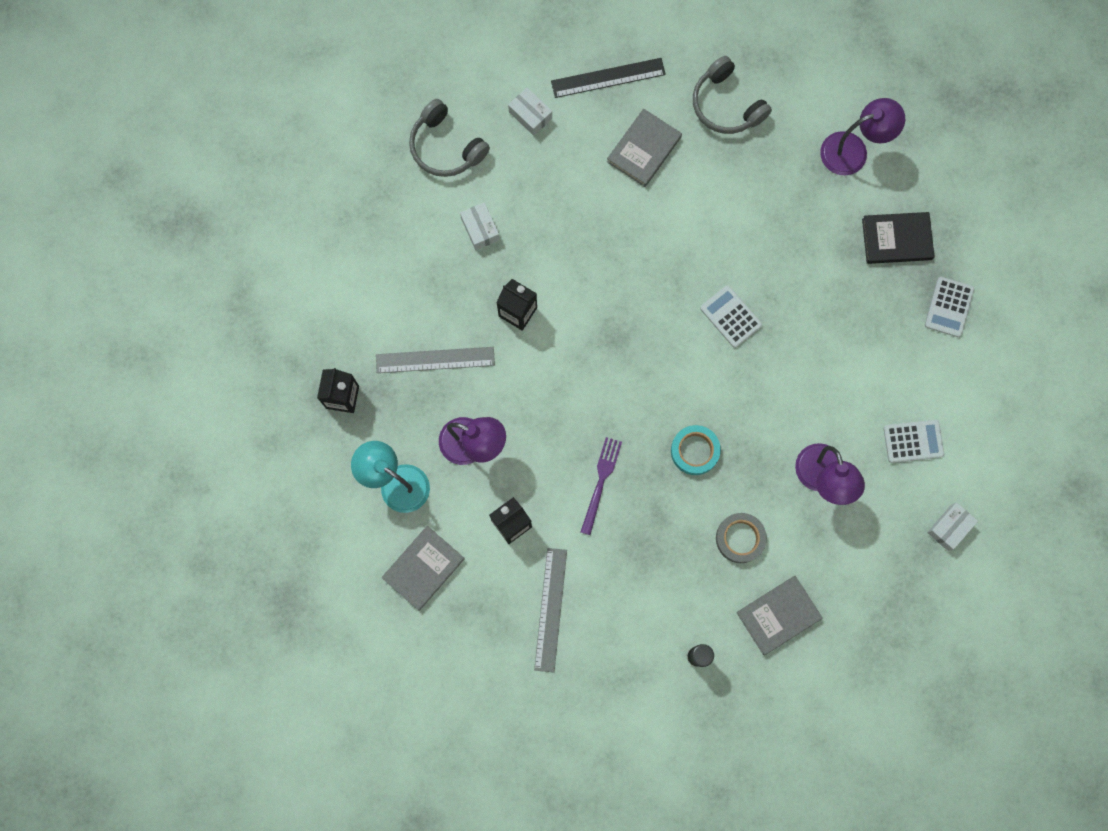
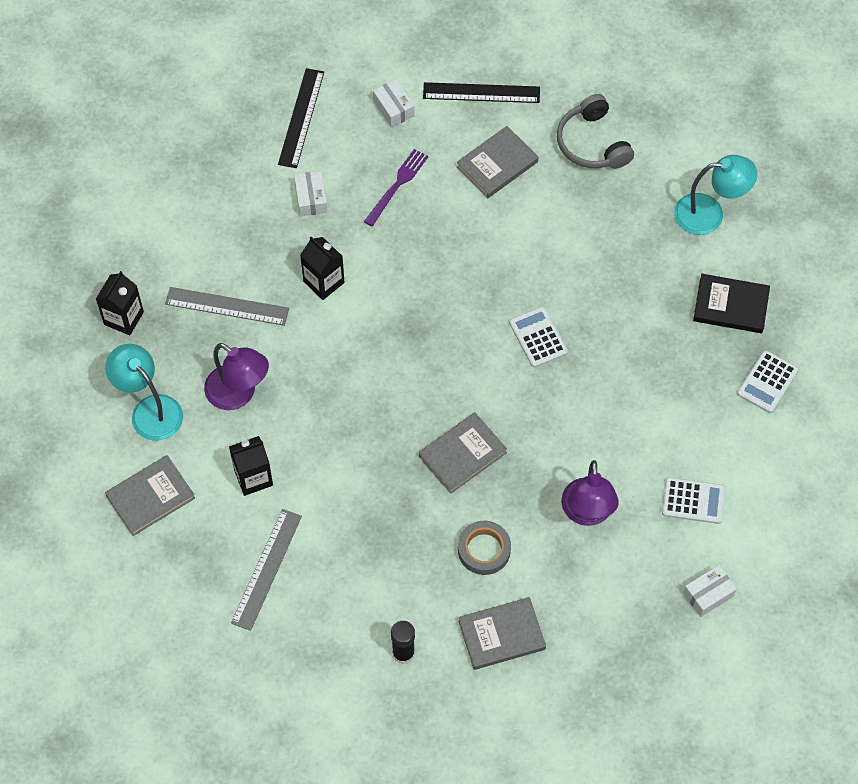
camera: 15 degrees right, 15 degrees down
(446, 147) = (301, 118): grey headphones -> black ruler
(601, 482) = (357, 460): purple fork -> purple fork (397, 185)
(694, 451) = (462, 454): turquoise tape -> grey book
(853, 150) = (709, 214): purple lamp -> turquoise lamp

